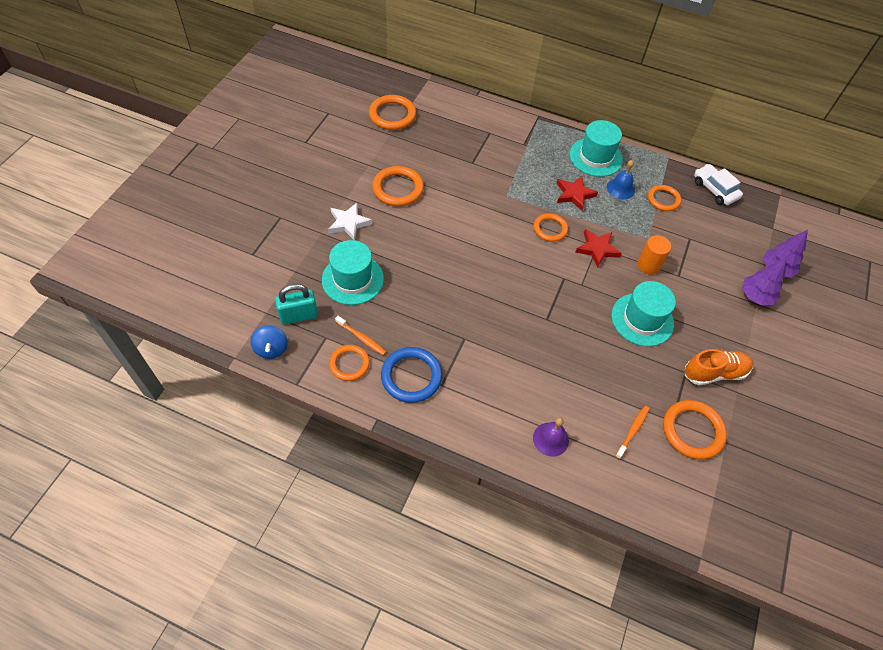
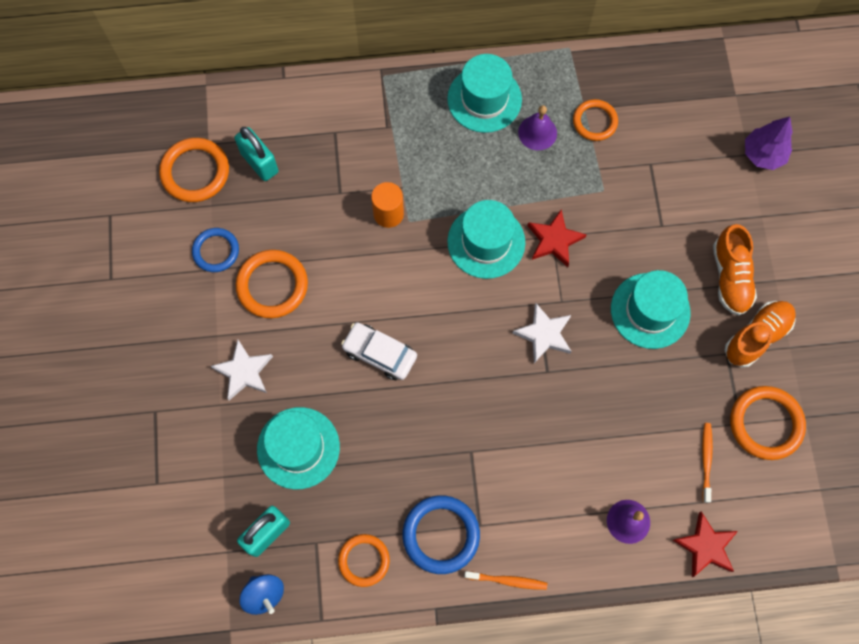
camera: 25 degrees left, 15 degrees up
(361, 338) = (357, 519): orange toothbrush -> orange toothbrush (507, 580)
(376, 157) = (216, 251): none -> blue ring
(433, 127) = (259, 162): none -> turquoise padlock
(550, 229) = (486, 242): orange ring -> turquoise hat
(558, 297) = (544, 334): none -> white star
(574, 194) = (488, 173): red star -> red star (705, 546)
(620, 188) = (537, 132): blue bell -> purple bell
(648, 265) = (622, 230): orange cylinder -> orange cylinder (388, 214)
(713, 328) = (730, 277): none -> orange shoe
(714, 189) = (646, 72): white car -> white car (379, 354)
(756, 296) = (757, 206): purple tree -> none

